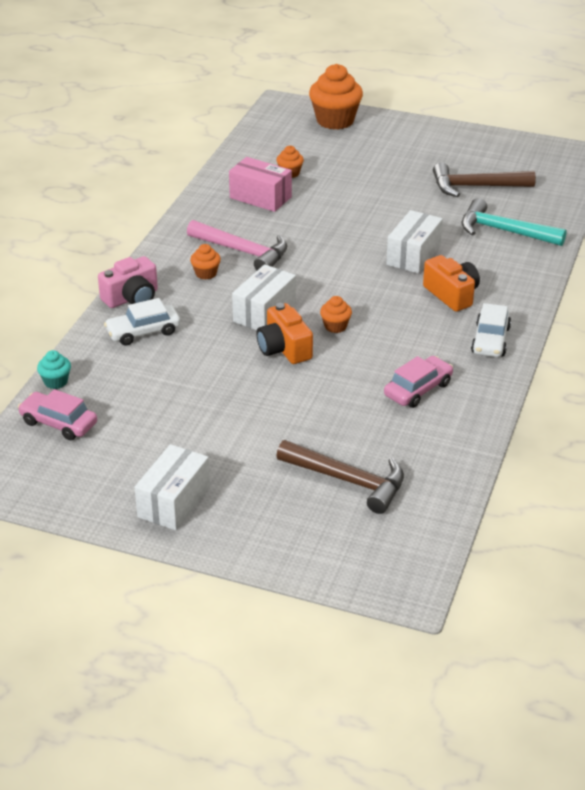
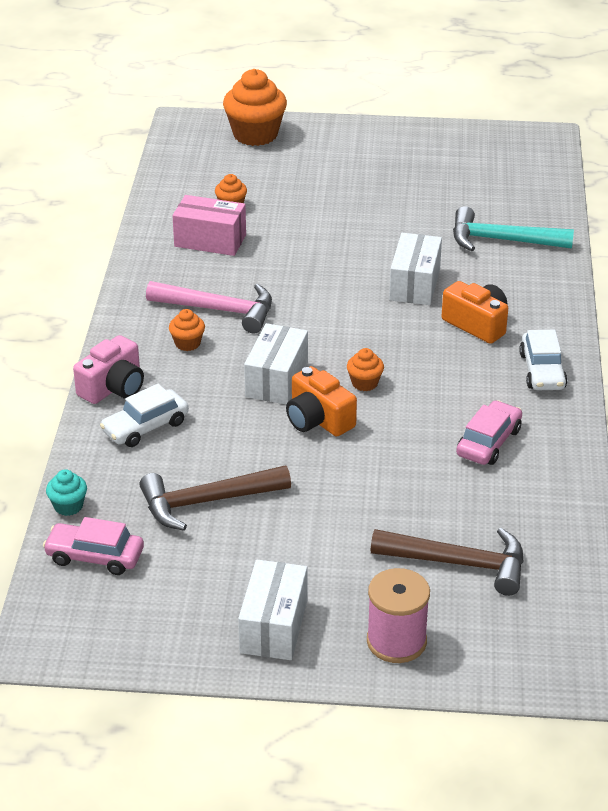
camera: 15 degrees left, 0 degrees up
(268, 532) = (396, 641): none -> pink spool
(476, 186) = (448, 192): brown hammer -> brown hammer (207, 502)

